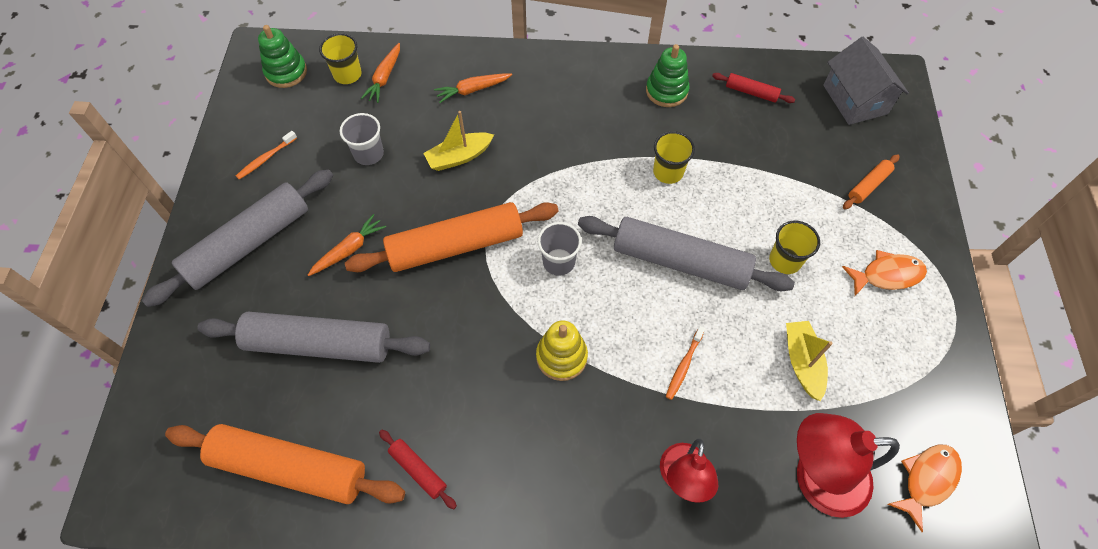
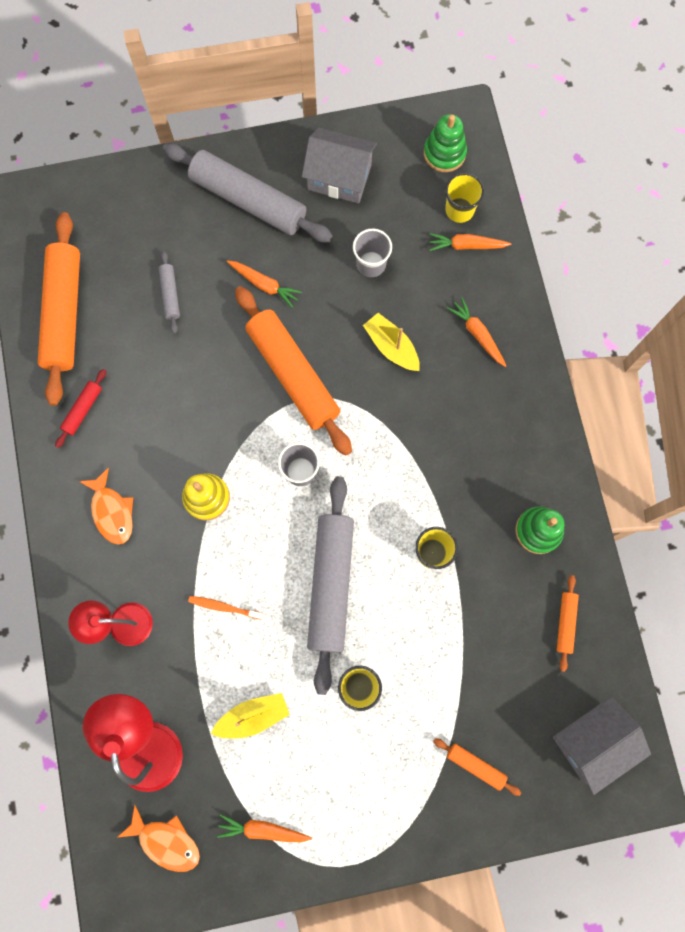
camera: 75 degrees right, 15 degrees up
(266, 159) = (339, 177): orange toothbrush -> grey house
(319, 344) = (170, 294): grey rolling pin -> grey rolling pin, size x0.44
(751, 92) = (565, 623): red rolling pin -> orange rolling pin
(887, 275) = (369, 792): orange fish -> orange fish (112, 511)
(918, 379) = (262, 829): none -> orange carrot

